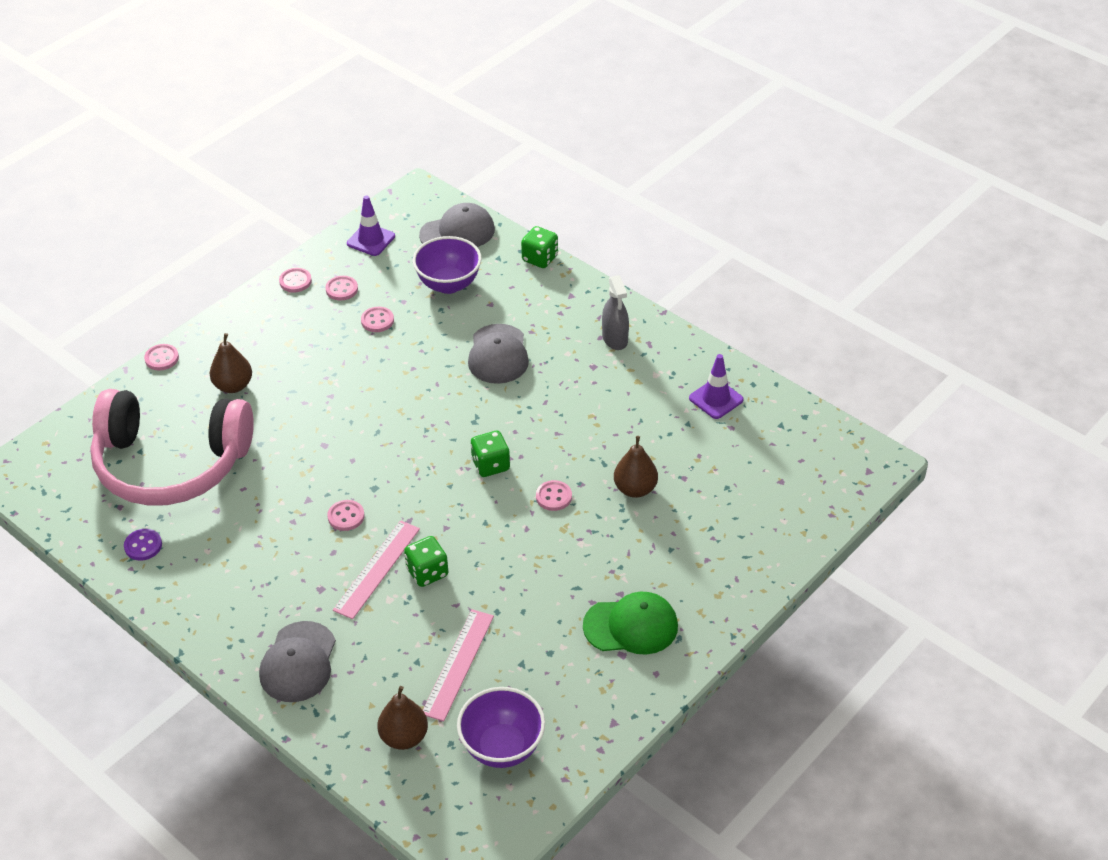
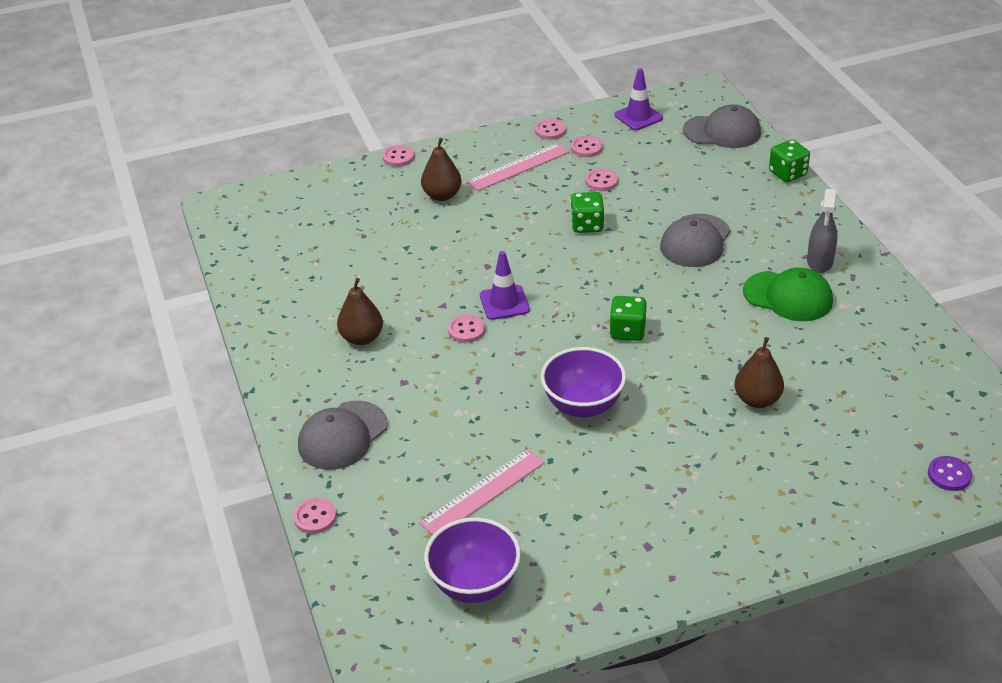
camera: 30 degrees right, 5 degrees down
(143, 546) = (282, 295): purple button -> purple button (949, 475)
(171, 464) = (349, 239): pink headphones -> none
(377, 569) = (464, 383): pink ruler -> pink ruler (518, 167)
(404, 737) = (390, 537): brown pear -> brown pear (362, 338)
(427, 572) = (507, 402): green dice -> green dice (587, 225)
(448, 284) = (686, 171): purple bowl -> purple bowl (583, 406)
(553, 497) = (670, 379): pink button -> pink button (315, 517)
(631, 626) = (674, 523): green cap -> green cap (788, 296)
(716, 399) = (893, 346): purple traffic cone -> purple traffic cone (504, 303)

